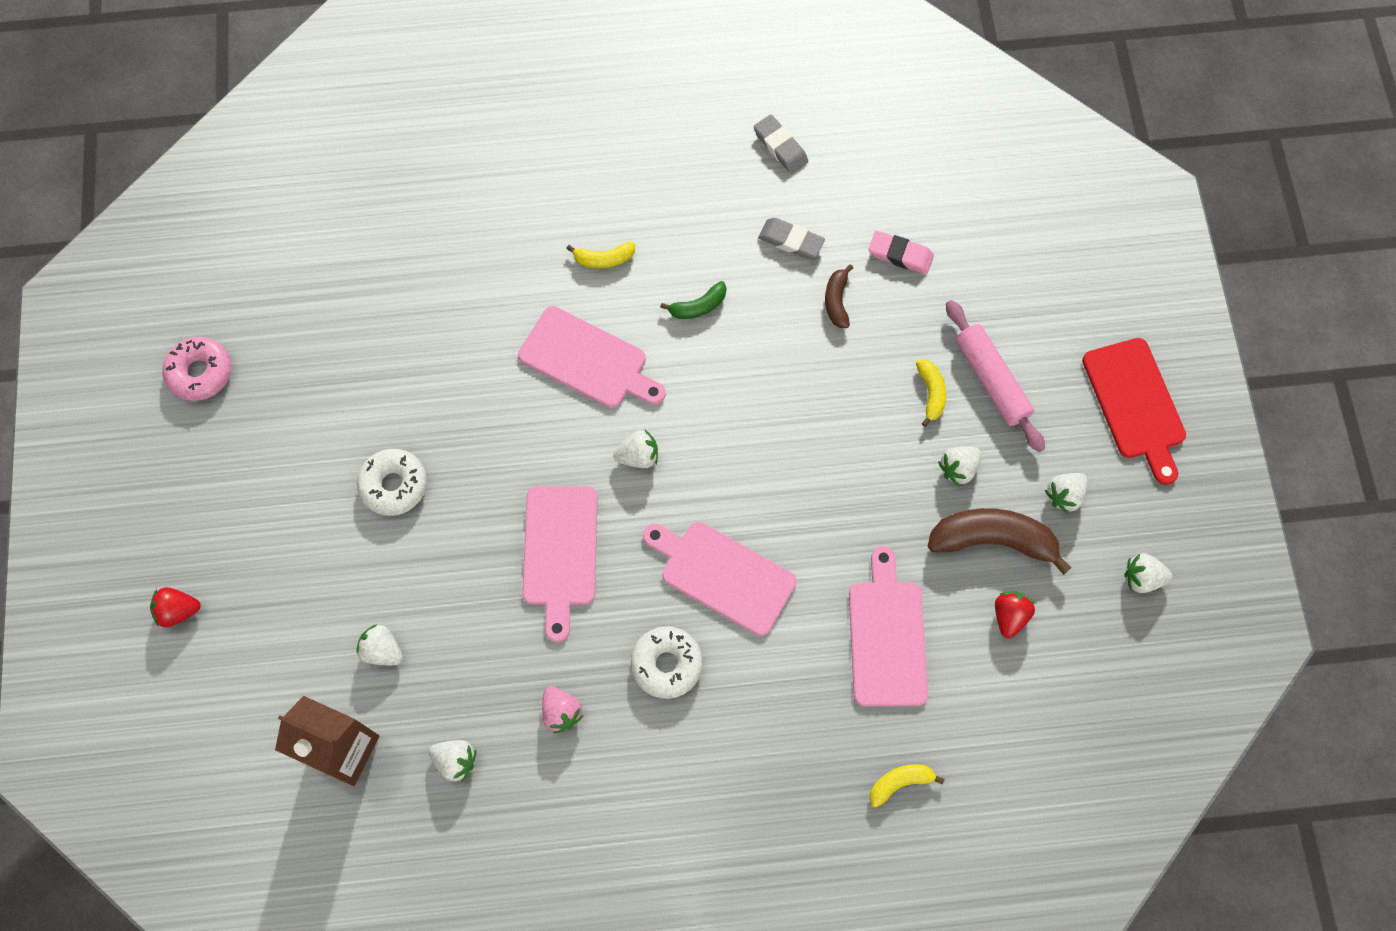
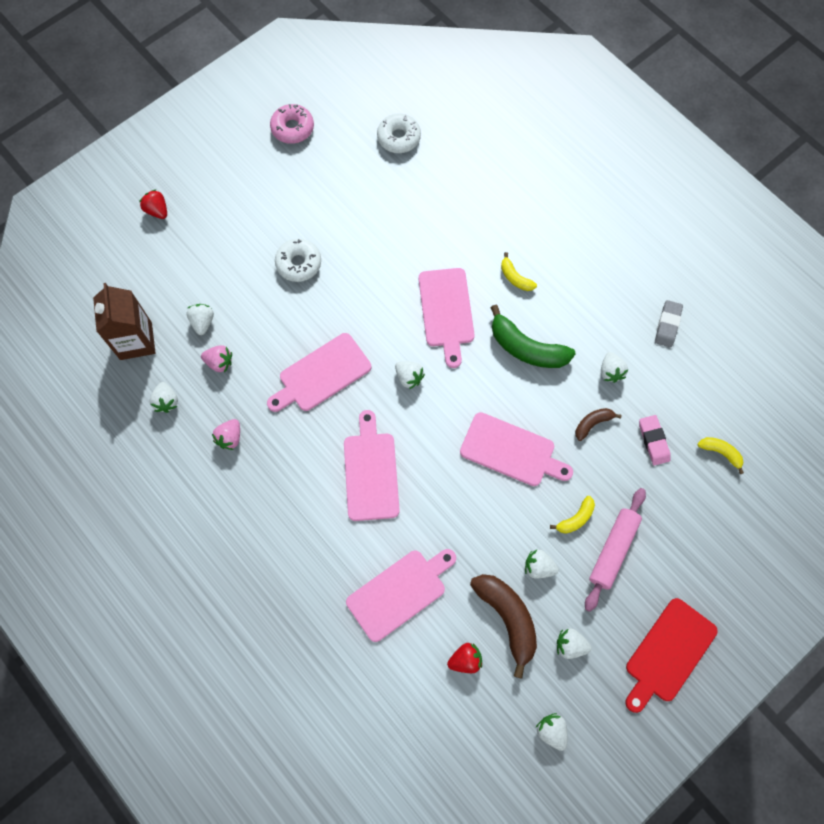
camera: 55 degrees right, 0 degrees up
(452, 663) = (219, 362): none -> pink strawberry
(666, 664) = (296, 476): white donut -> white donut (399, 138)
(698, 306) = (526, 348): green banana -> green banana, size x1.93
(791, 241) = (610, 371): grey eraser -> white strawberry
(807, 406) = (511, 451): none -> pink cutting board
(900, 783) = (314, 658): yellow banana -> yellow banana (720, 453)

